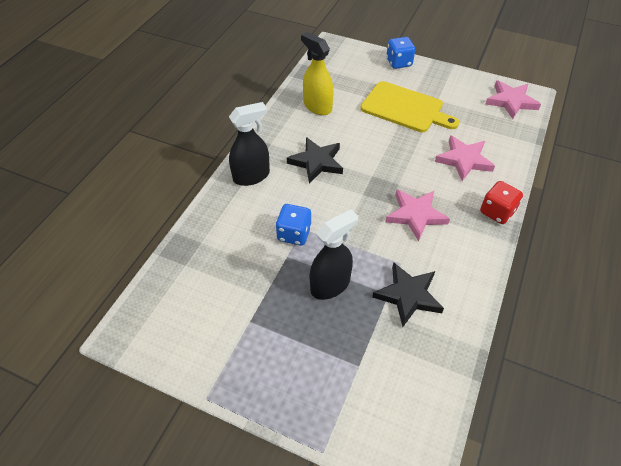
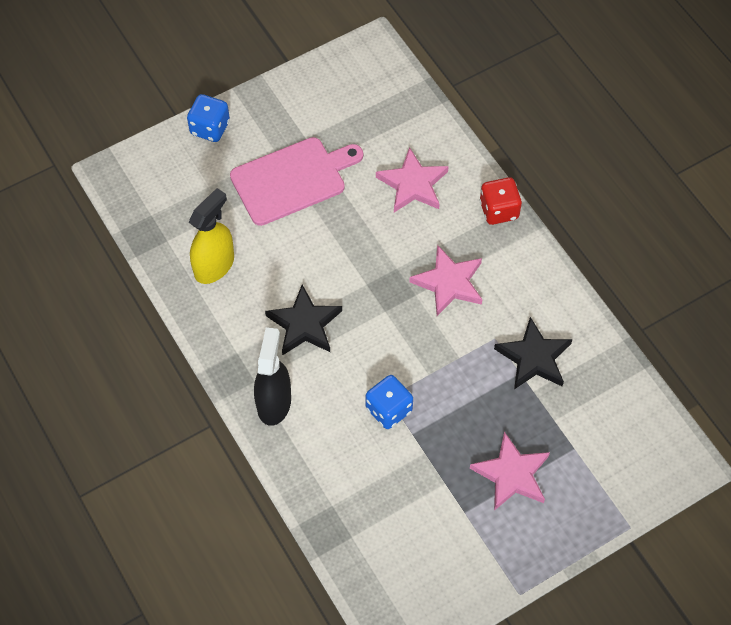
camera: 55 degrees left, 10 degrees up
(317, 106) = (214, 265): yellow spray bottle -> yellow spray bottle turned 135 degrees clockwise
(330, 285) = (475, 416): black spray bottle -> none
(405, 108) = (292, 179): yellow cutting board -> pink cutting board
(511, 101) = (367, 72): pink star -> pink star (512, 474)

